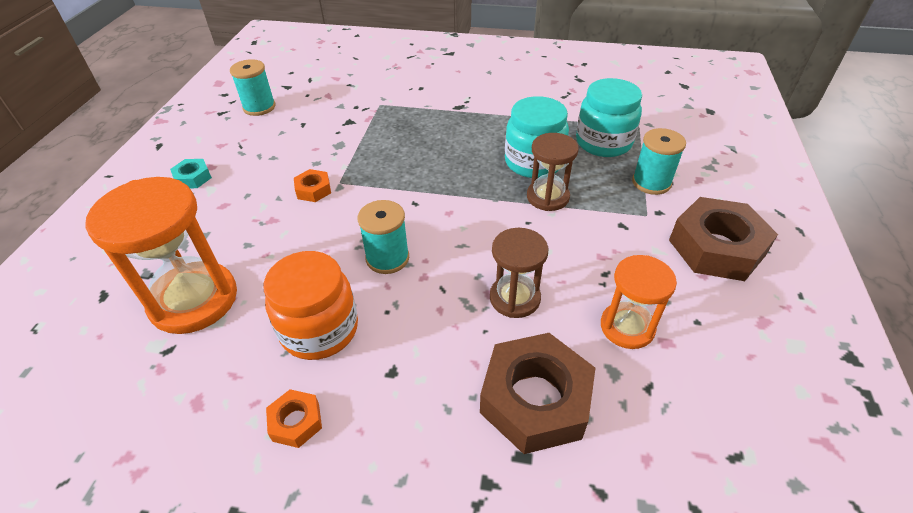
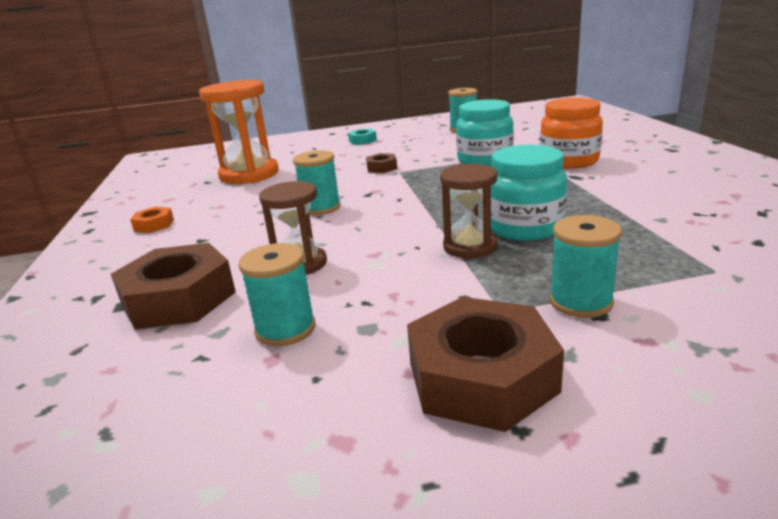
camera: 70 degrees right, 20 degrees down
(313, 190) = (381, 168): orange nut -> brown nut
(319, 329) = (235, 209): orange jar -> orange jar (569, 161)
(603, 142) = (628, 255): turquoise jar -> turquoise jar (484, 160)
(627, 327) = (285, 329): orange hourglass -> turquoise spool

